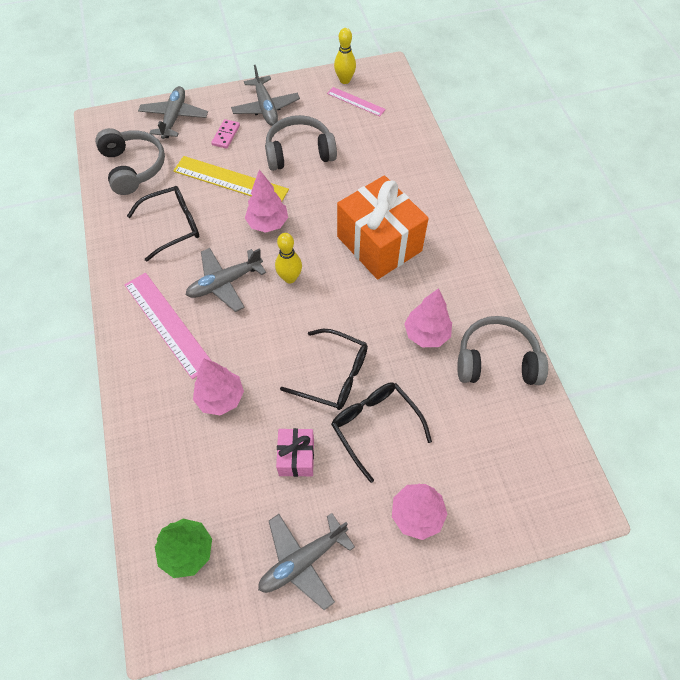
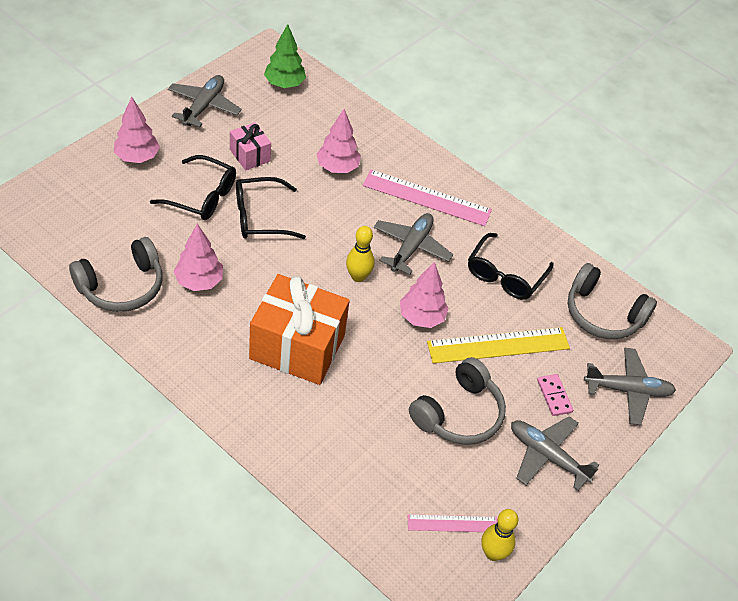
camera: 140 degrees right, 10 degrees down
(174, 118) = (628, 390): grey plane -> grey plane turned 60 degrees counterclockwise

